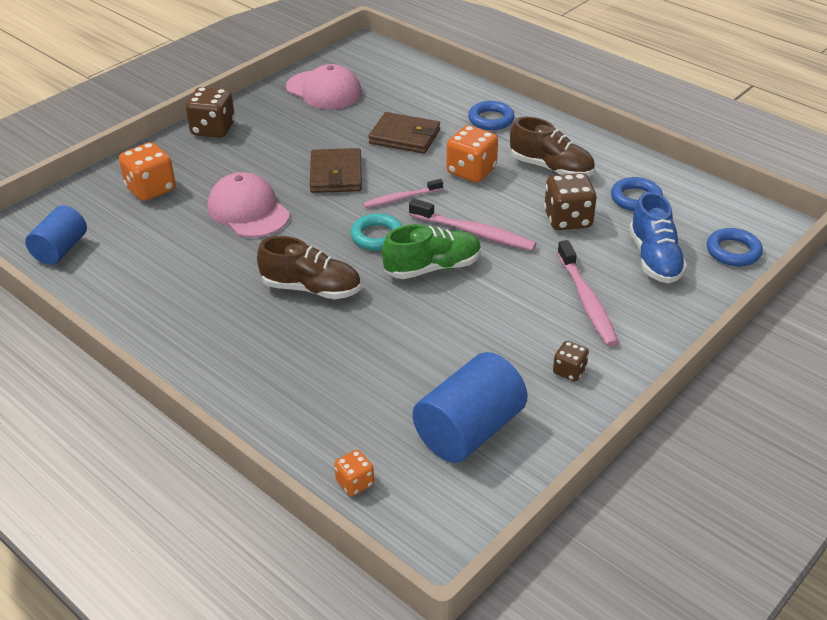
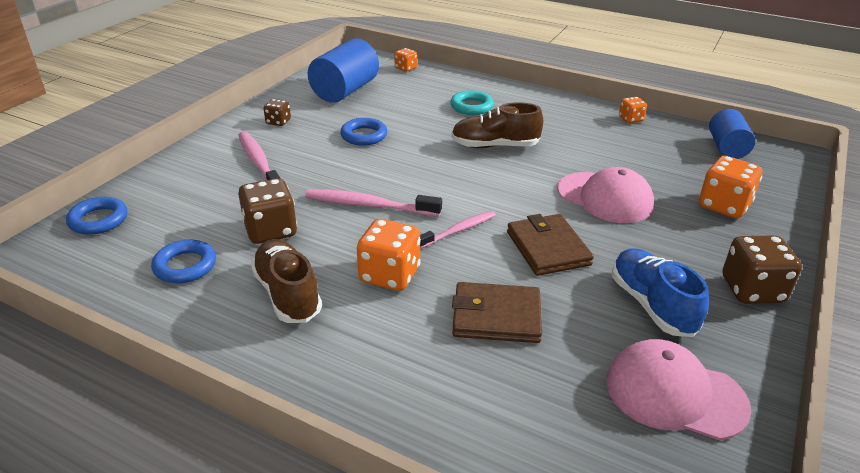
camera: 165 degrees right, 5 degrees down
(115, 308) = (630, 119): none -> orange dice
(377, 236) = (463, 190): turquoise ring -> turquoise ring (471, 107)
(432, 268) = (400, 171): green shoe -> none
(491, 119) = (382, 371): blue ring -> blue ring (364, 136)
(551, 168) = (288, 294): brown shoe -> brown shoe turned 45 degrees clockwise
(654, 258) = (186, 203): blue shoe -> blue shoe (652, 305)

